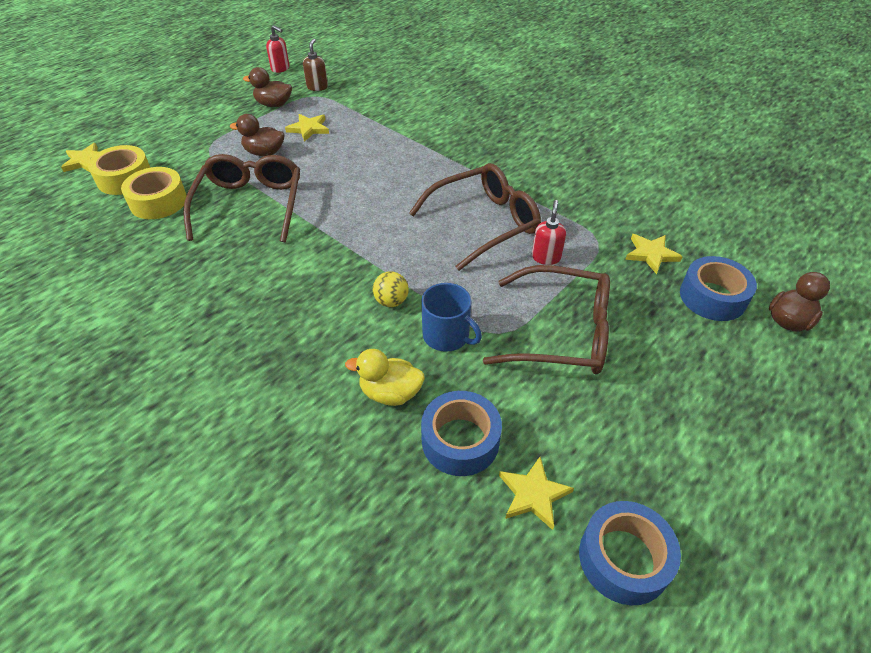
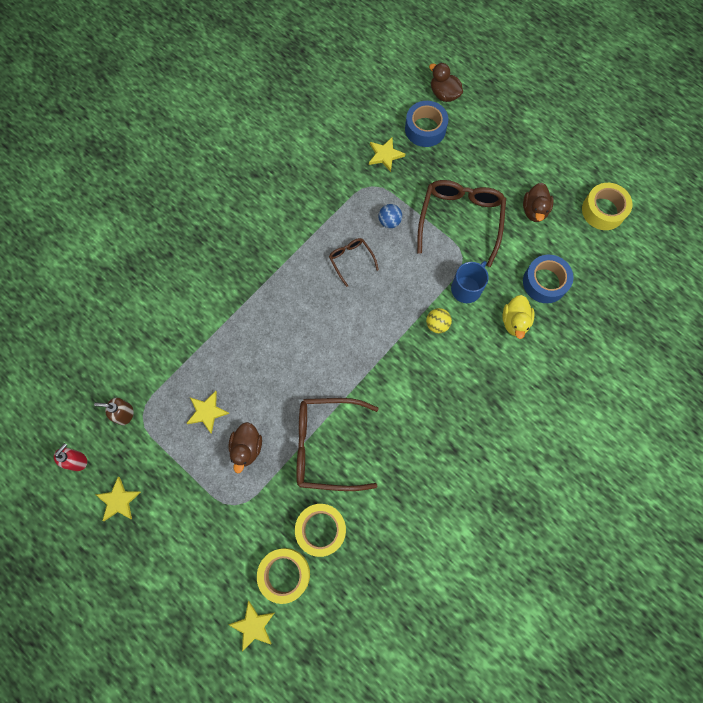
camera: 90 degrees left, 25 degrees up
(274, 104) = (157, 454): brown duck -> brown duck (534, 210)
(484, 223) = (351, 260): brown glasses -> brown glasses, size x0.50
(533, 494) = (574, 247): yellow star -> yellow star (118, 500)
(546, 257) = (389, 221): red soap dispenser -> blue ball
(624, 558) = (603, 210): blue tape -> yellow tape

